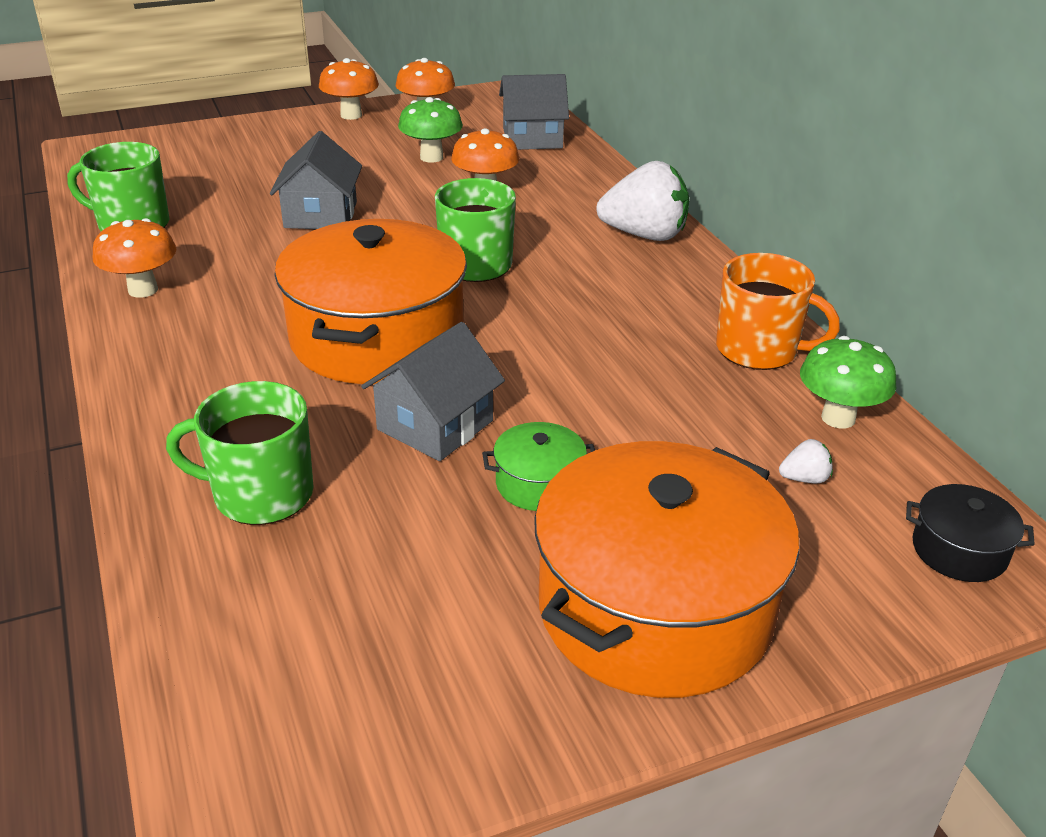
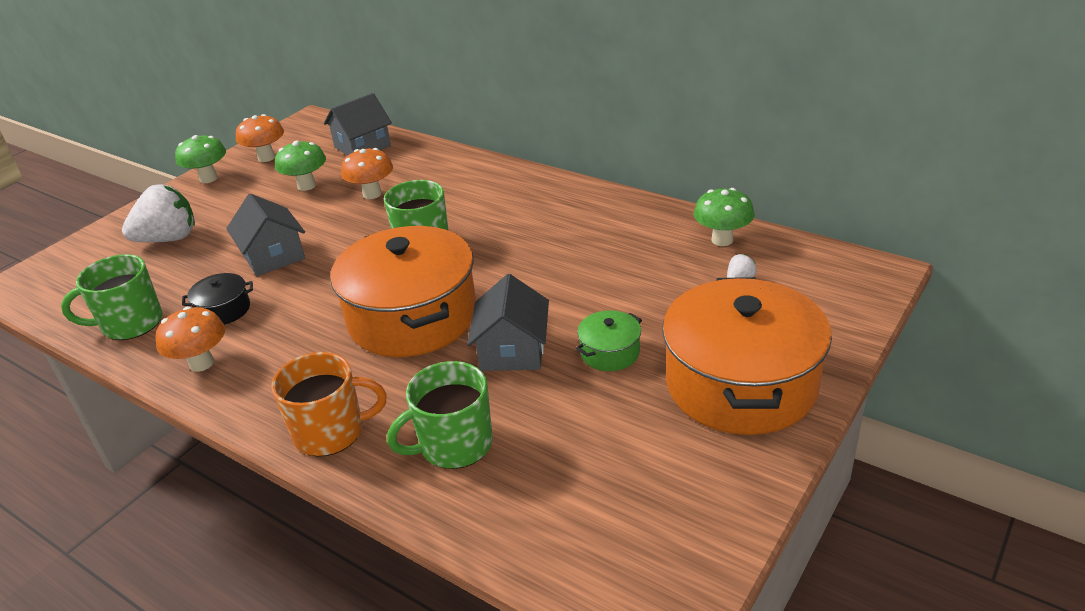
camera: 30 degrees left, 0 degrees up
(351, 115) = (208, 178): orange mushroom -> green mushroom
(644, 235) = (506, 181): white strawberry -> white strawberry (168, 239)
(759, 350) = (643, 221): orange mug -> orange mug (331, 432)
(959, 550) = (843, 279): black pot -> black pot (224, 310)

